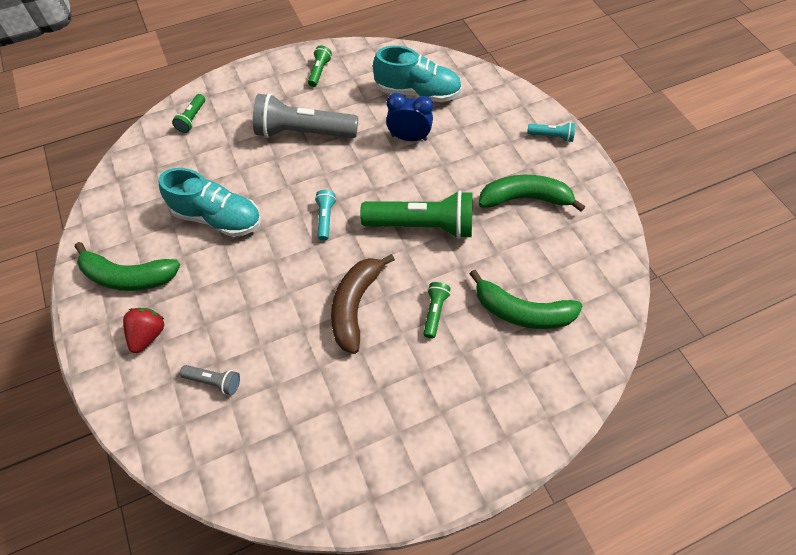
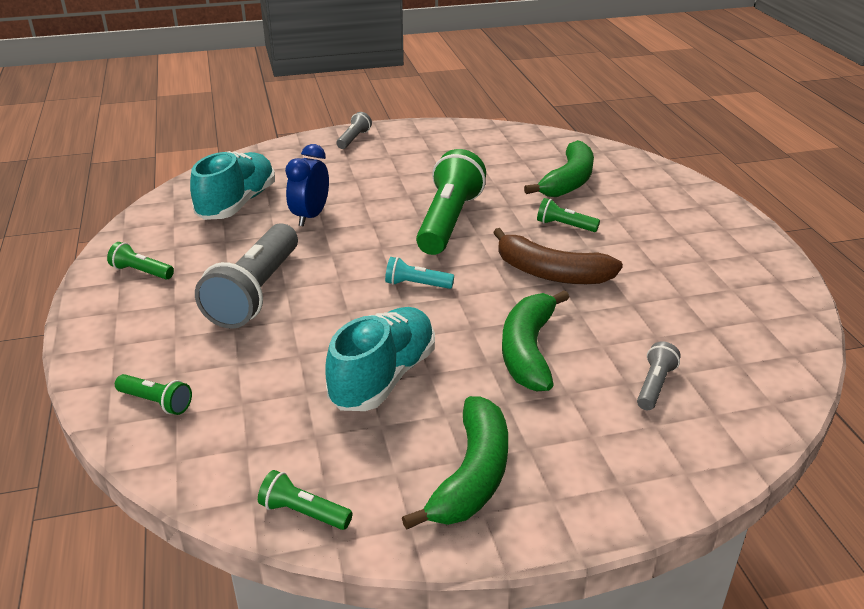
camera: 80 degrees left, 25 degrees down
(105, 203) = (303, 513): none -> green flashlight
(148, 335) = (581, 450): red strawberry -> none
(525, 199) = (431, 162): green banana -> green banana (528, 351)
(551, 136) = (353, 139): turquoise flashlight -> grey flashlight

